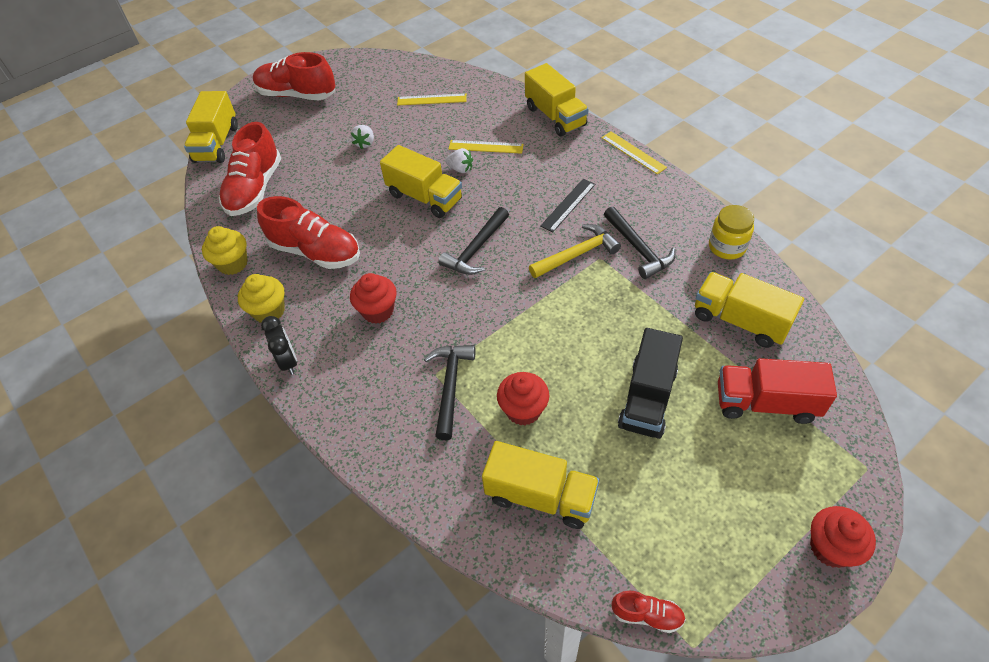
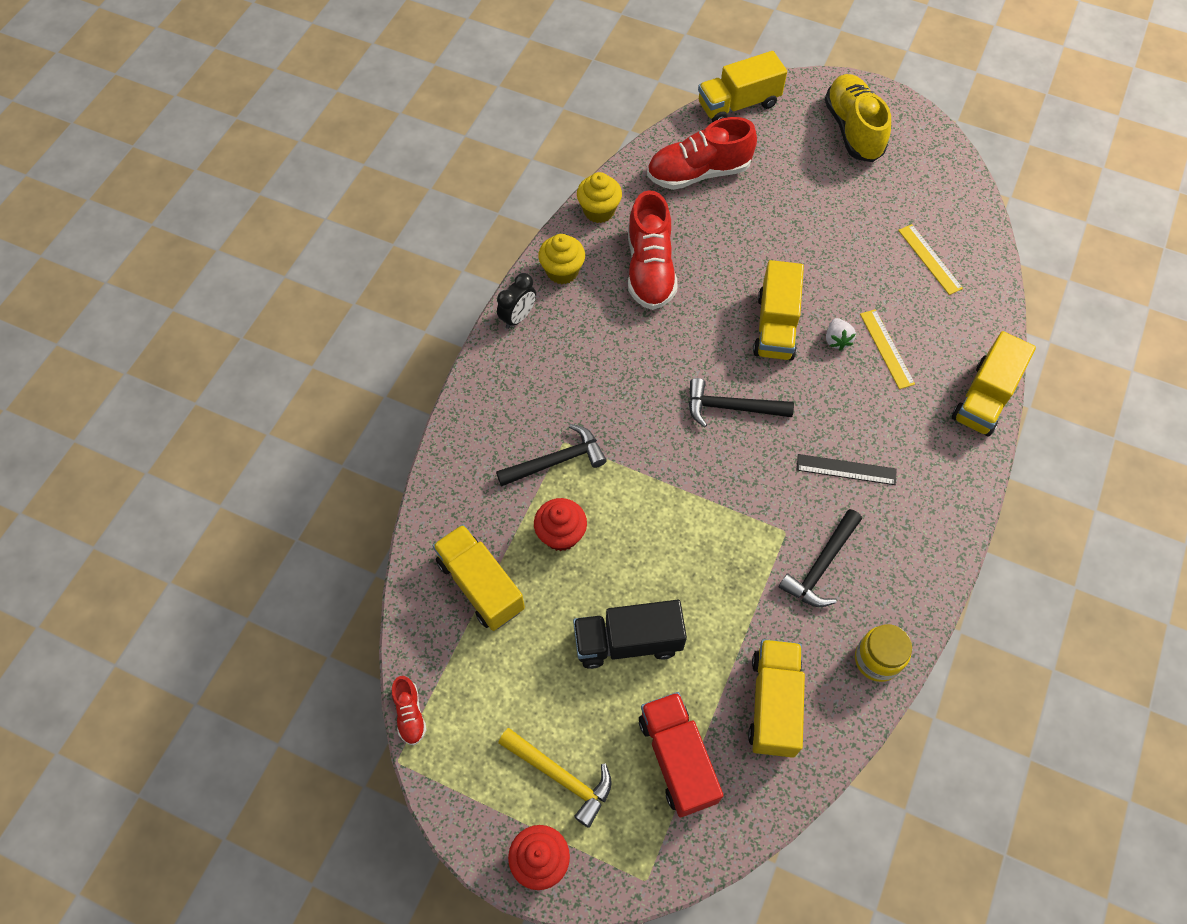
camera: 60 degrees right, 10 degrees up
(297, 95) = (853, 130): red shoe -> yellow shoe
(365, 143) = (819, 232): white strawberry -> none
(378, 311) = (608, 359): red cupcake -> none
(540, 496) = (480, 585): yellow truck -> yellow truck turned 150 degrees clockwise
(577, 254) = (778, 506): yellow hammer -> yellow hammer (560, 776)
(633, 152) = (974, 506): yellow ruler -> none

